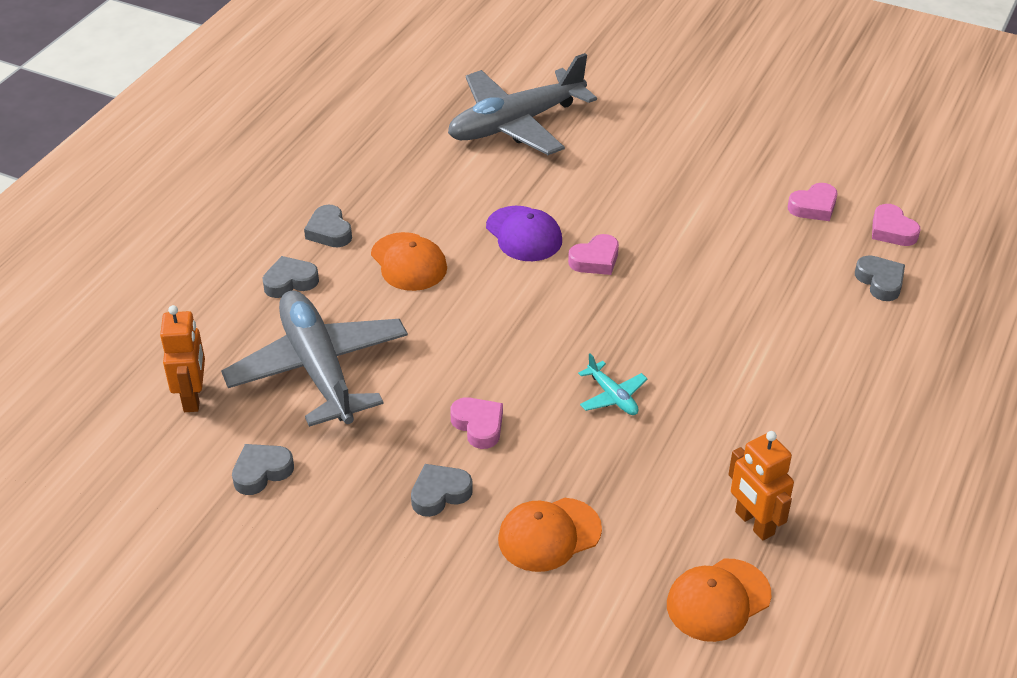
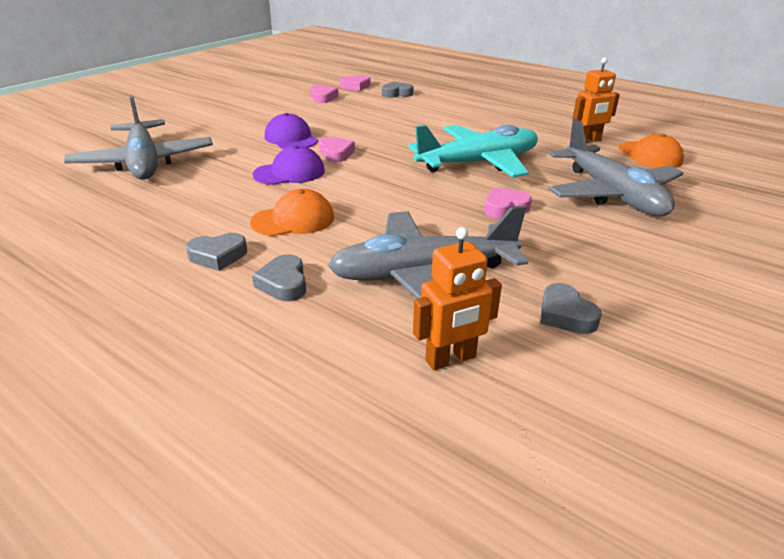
camera: 80 degrees left, 10 degrees down
(193, 397) = (451, 359): orange robot -> orange robot turned 150 degrees clockwise
(440, 494) = (580, 228): grey heart -> none
(549, 534) = (612, 194): orange cap -> grey plane
(612, 396) = (478, 163): turquoise plane -> turquoise plane, size x2.46
(630, 212) = (291, 138): none -> purple cap

